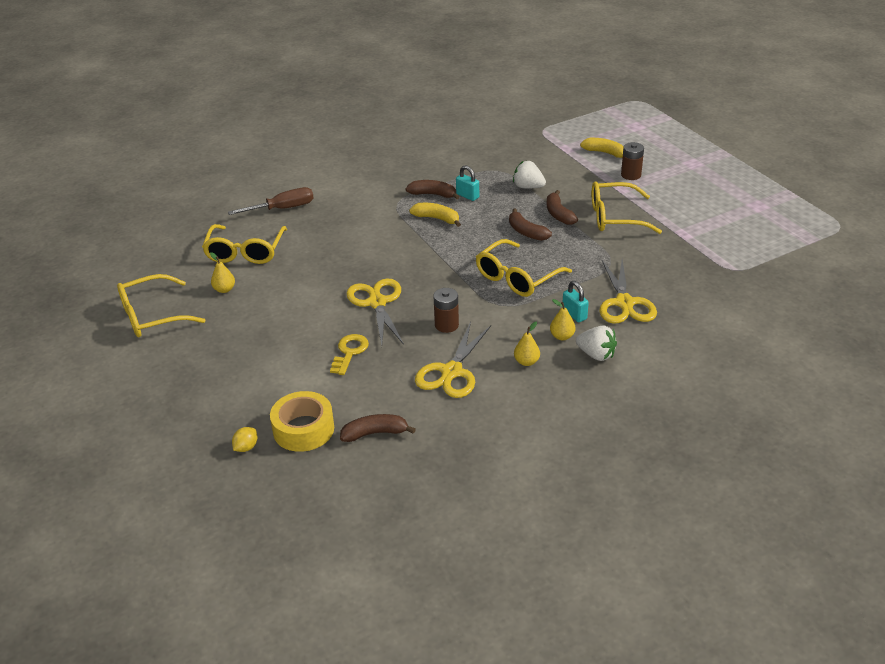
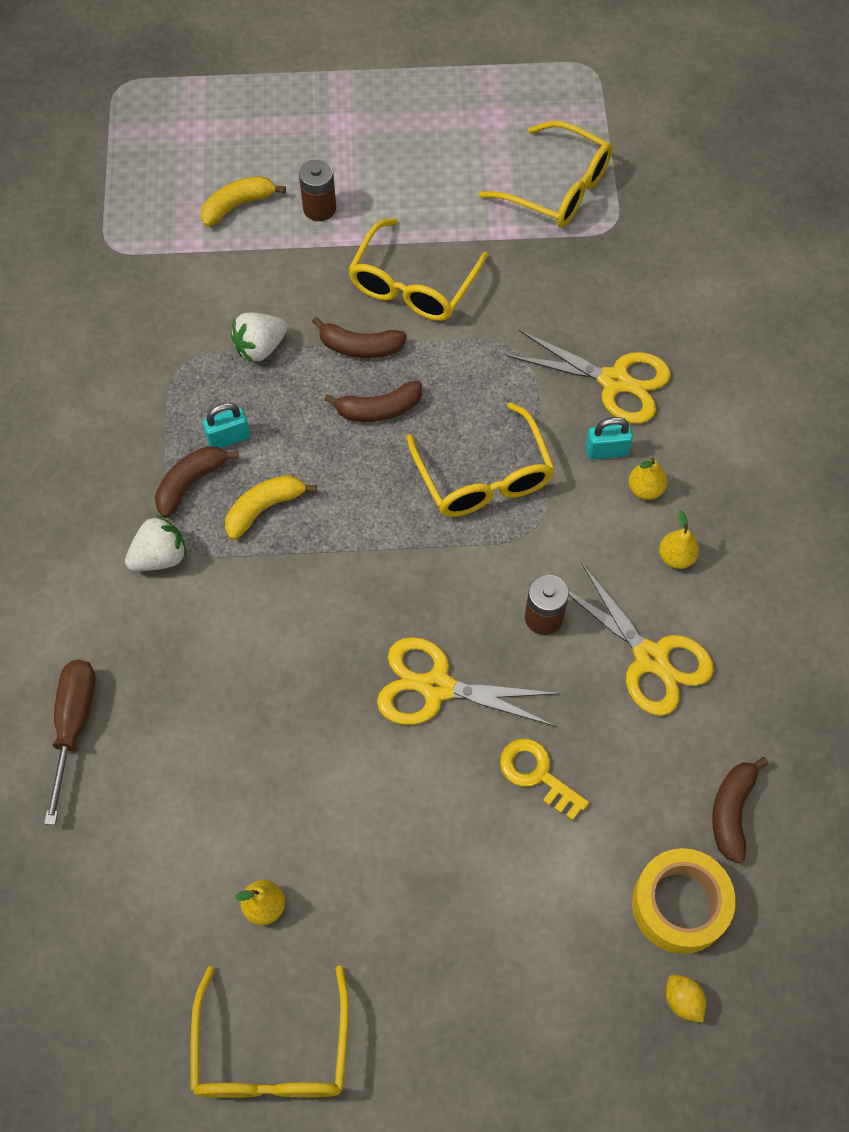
camera: 65 degrees left, 25 degrees up
(245, 251) = (170, 834): yellow glasses -> yellow glasses (556, 188)
(596, 355) = (703, 470): white strawberry -> white strawberry (160, 557)

